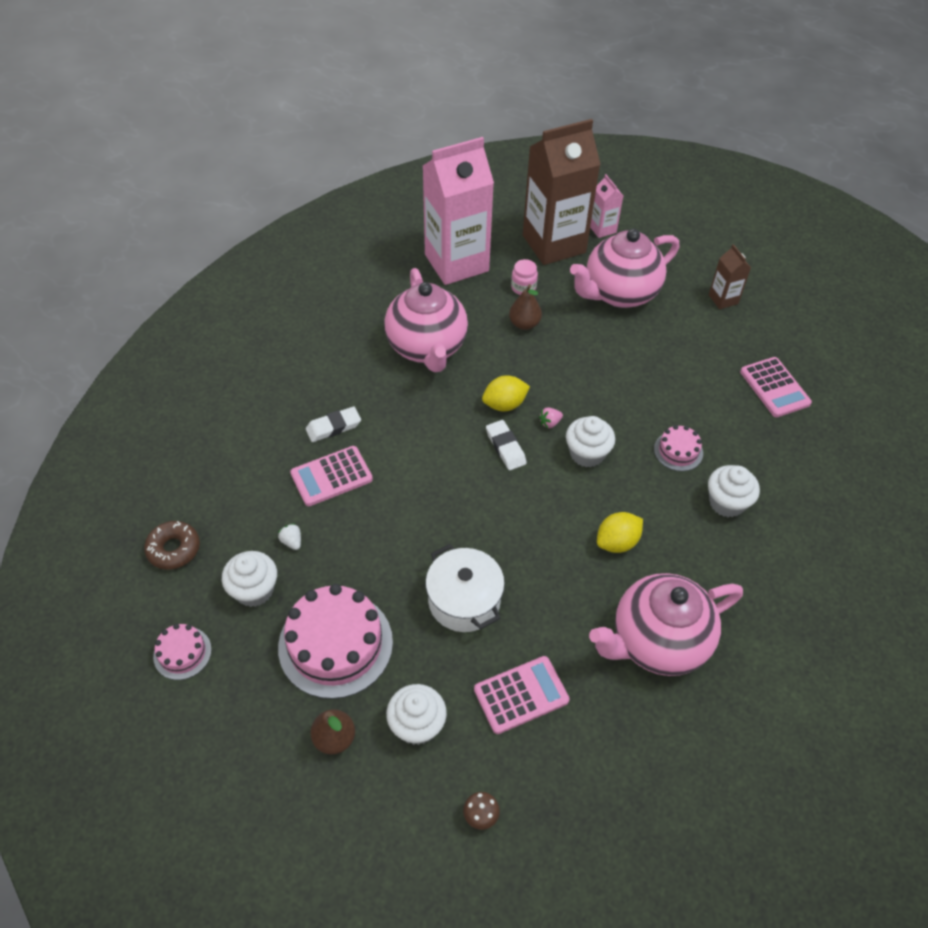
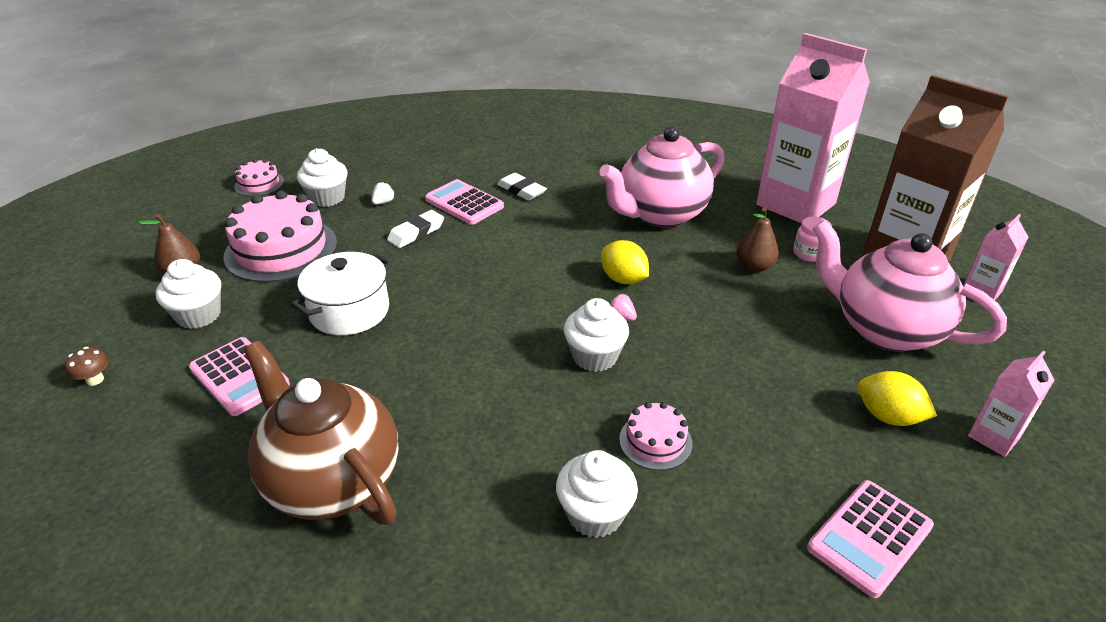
camera: 70 degrees right, 15 degrees down
(174, 549) = (355, 156): brown donut -> none
(505, 447) = (563, 293): white eraser -> white eraser (416, 233)
(617, 542) = (472, 411): yellow lemon -> yellow lemon (888, 416)
(657, 642) = (332, 480): pink teapot -> brown teapot
(723, 299) = (993, 437): brown carton -> pink carton

